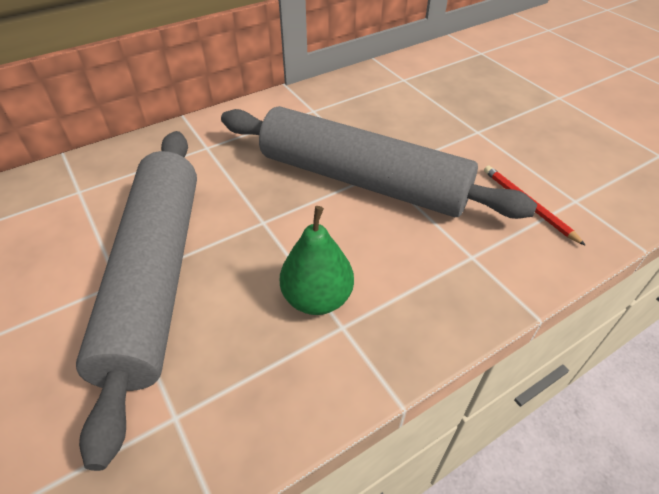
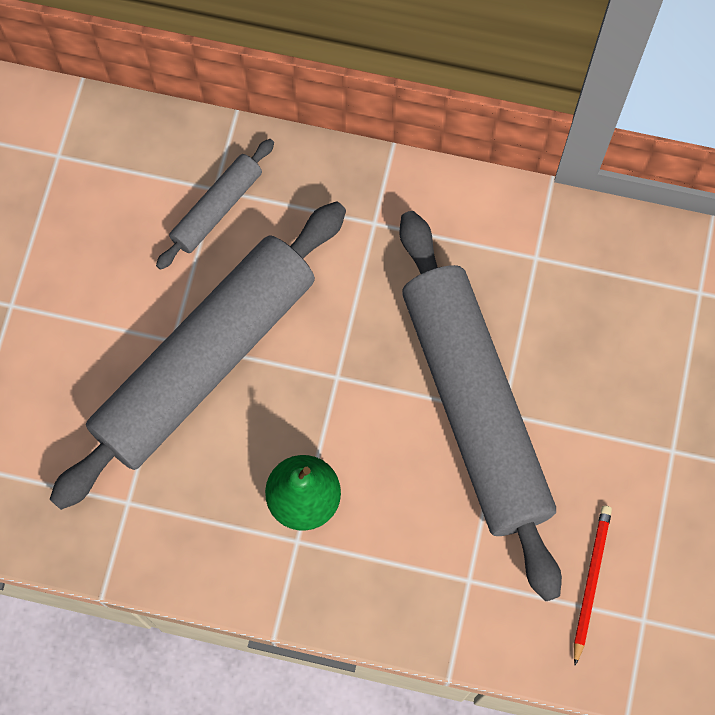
camera: 45 degrees right, 25 degrees up
(89, 198) = (217, 209): none -> grey rolling pin

